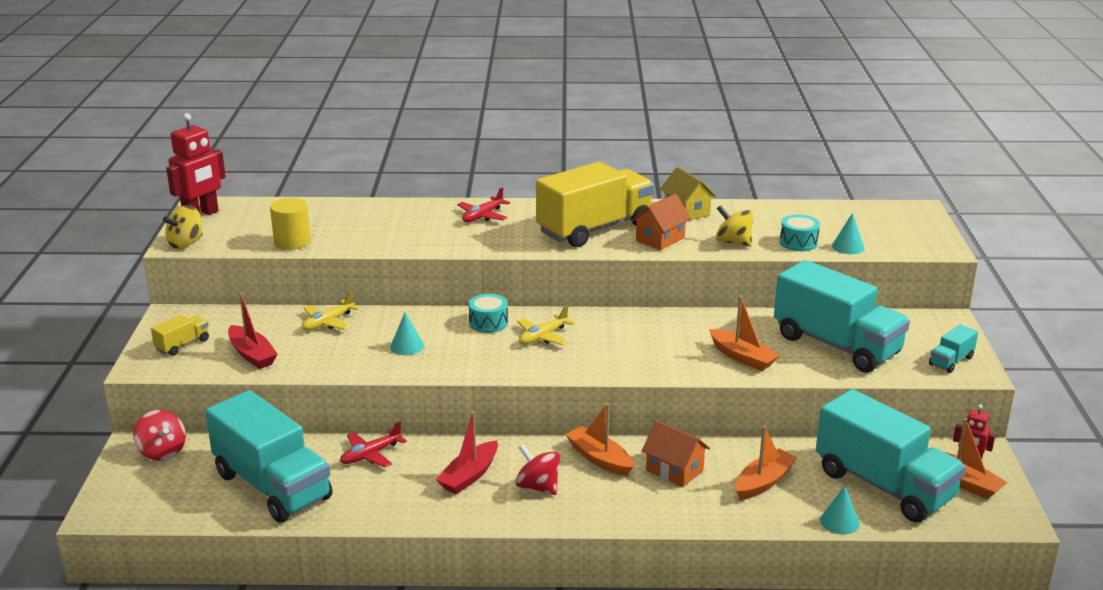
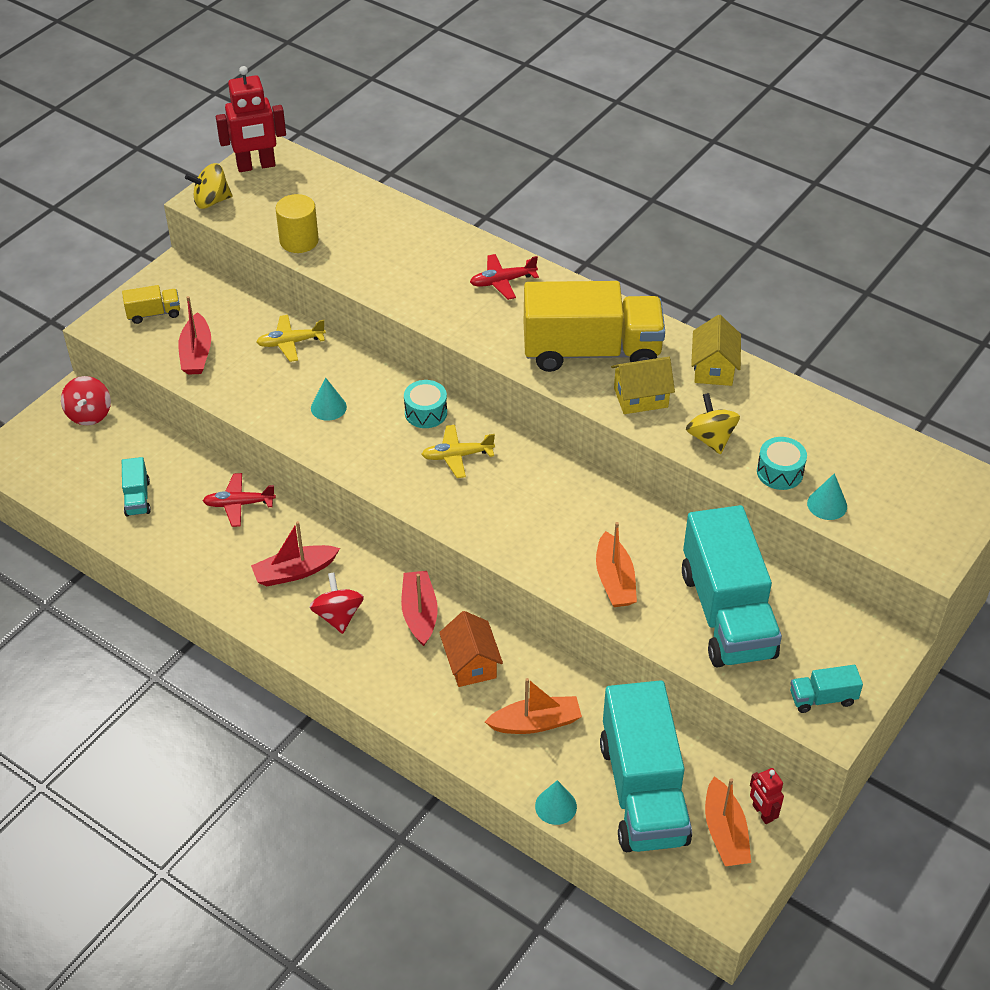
camera: 35 degrees right, 20 degrees up
(272, 486) = (137, 498): turquoise truck -> turquoise truck, size x0.42
(599, 458) = (419, 613): orange boat -> red boat
(660, 239) = (641, 398): orange house -> yellow house

